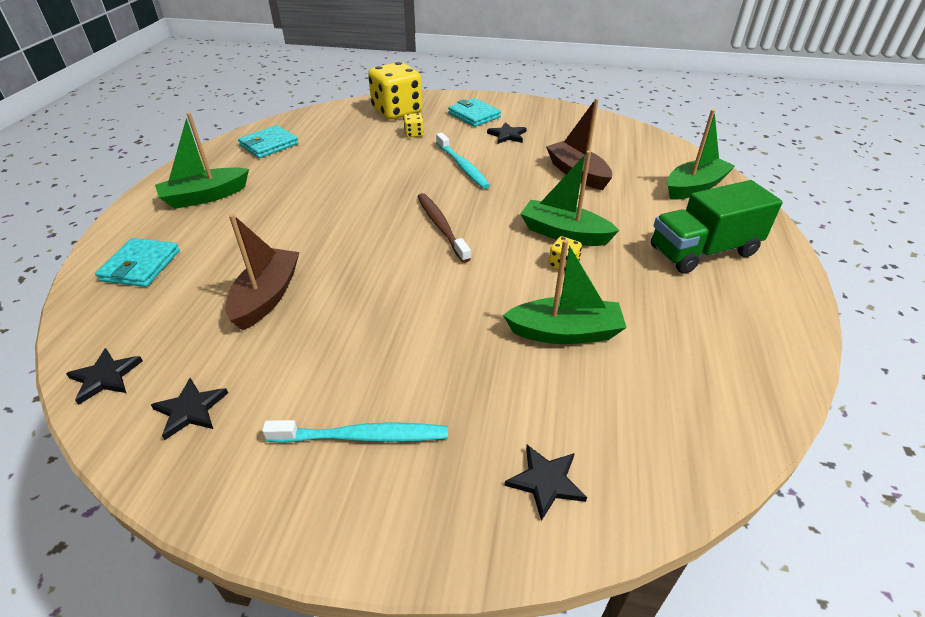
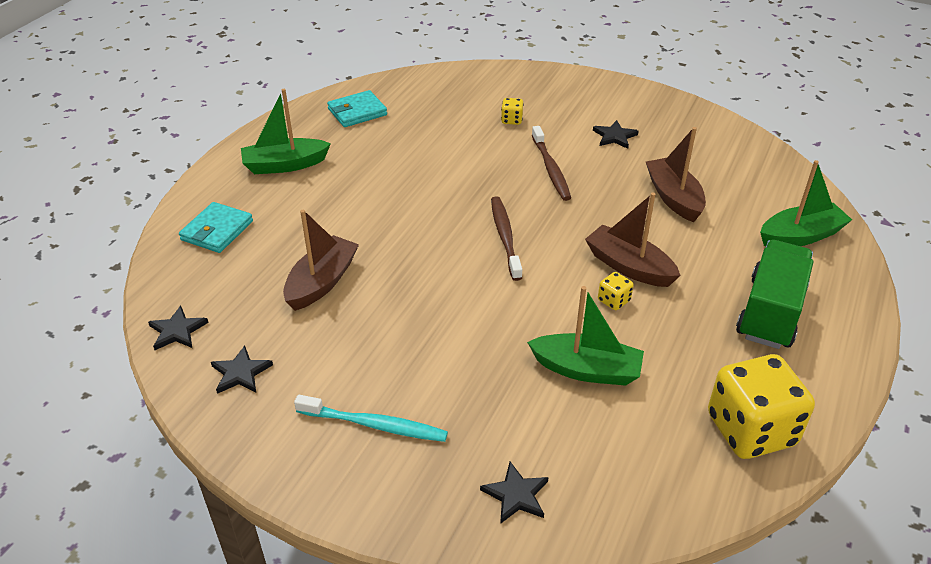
camera: 15 degrees right, 0 degrees up
(397, 112) = (502, 87): yellow dice -> yellow dice (750, 430)
(462, 166) = (551, 169): turquoise toothbrush -> brown toothbrush
(474, 115) = (586, 104): turquoise wallet -> none
(564, 233) = (629, 266): green boat -> brown boat
(703, 251) = (770, 312): green truck -> green truck turned 120 degrees clockwise

